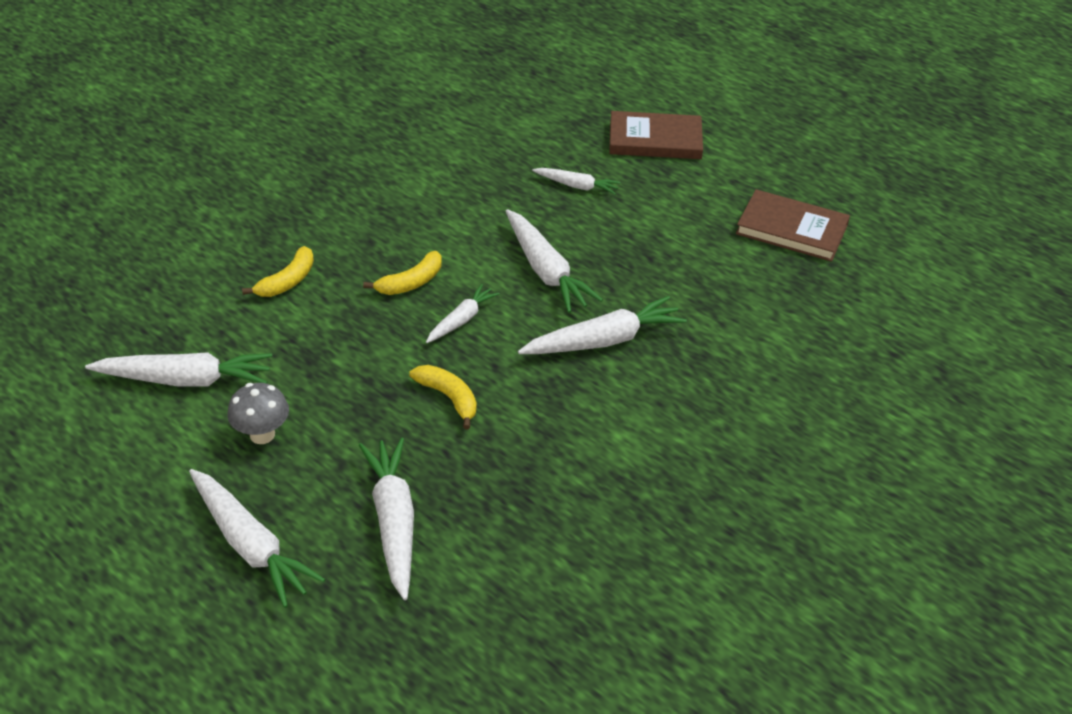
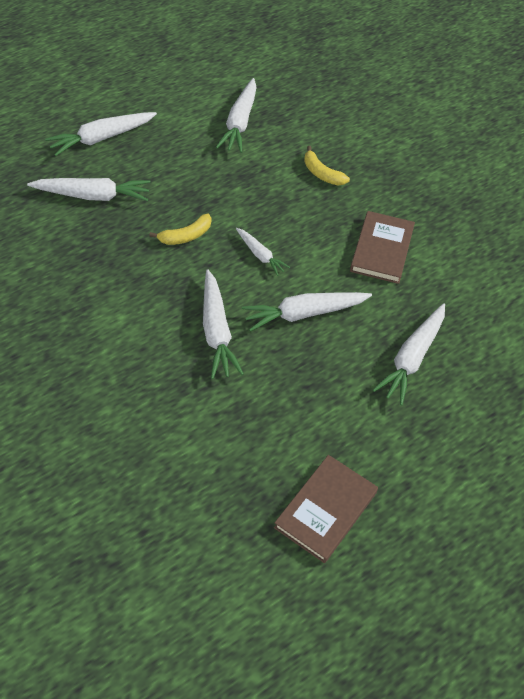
camera: 100 degrees right, 10 degrees up
(262, 434) = (183, 150): grey mushroom -> none
(411, 283) = (307, 235): yellow banana -> none
(577, 186) = (412, 358): white carrot -> white carrot, size x1.71
(655, 140) = (478, 437): brown book -> brown book (381, 249)

